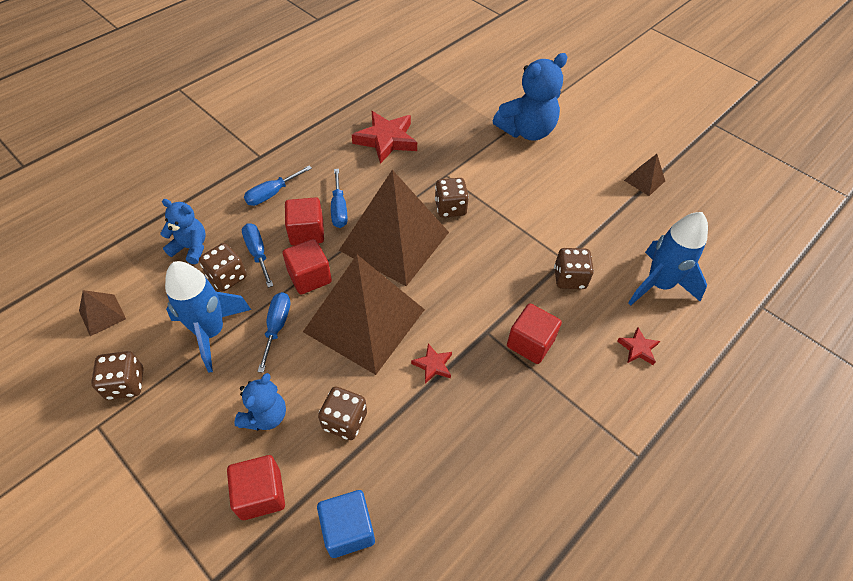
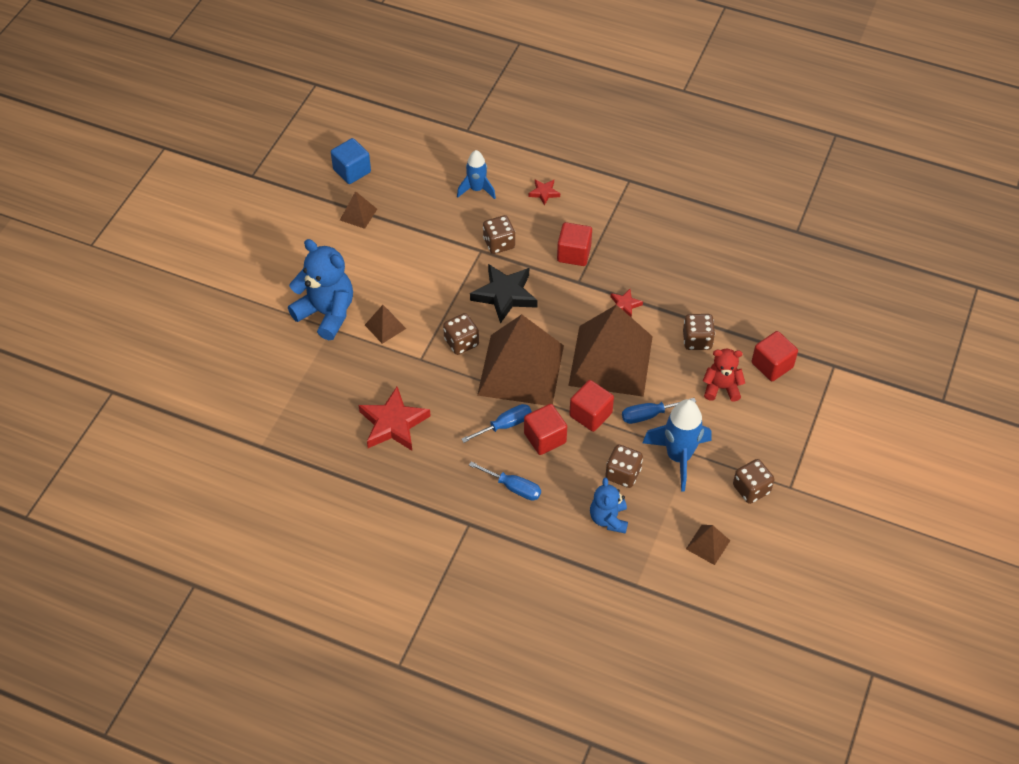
camera: 110 degrees left, 0 degrees up
(258, 253) = (586, 464): blue screwdriver -> none
(265, 416) = (721, 388): blue teddy bear -> red teddy bear
(348, 529) = (763, 311): blue cube -> blue cube (352, 171)
(494, 162) = (385, 326): none -> brown pyramid
(495, 259) = (505, 295): none -> black star
(658, 284) = (476, 189): blue rocket -> blue rocket, size x0.63

